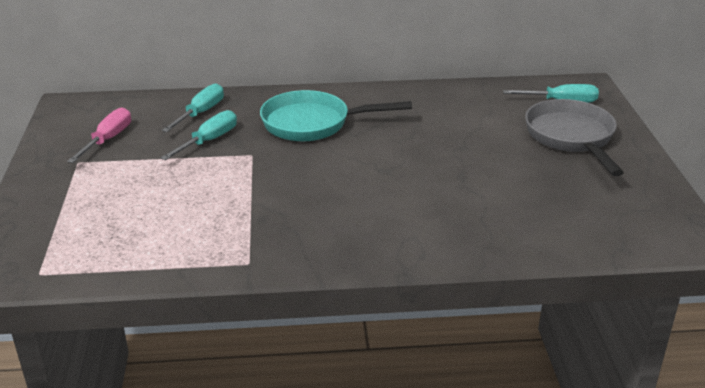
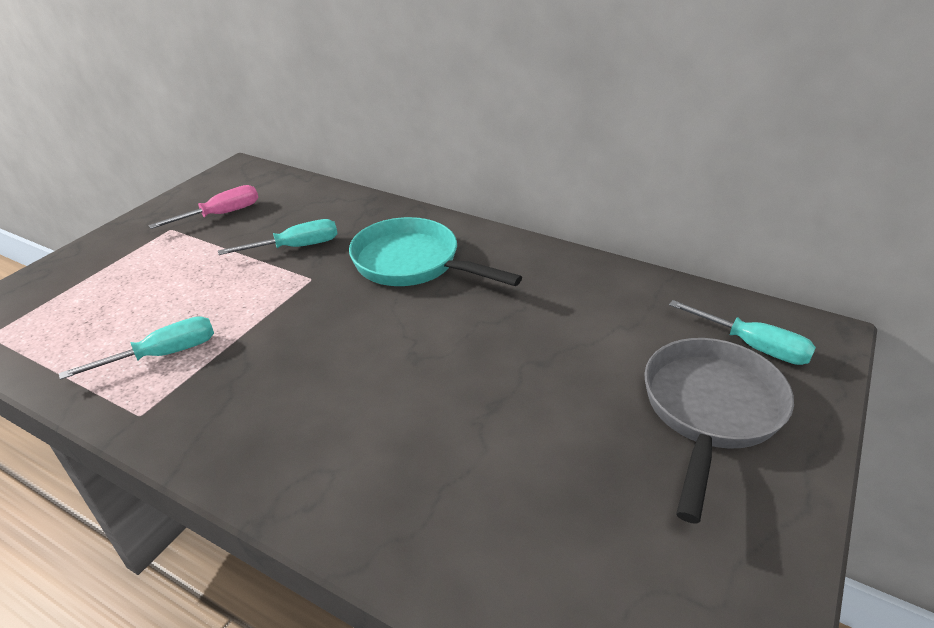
camera: 35 degrees right, 5 degrees up
(201, 113) = (328, 213): turquoise screwdriver -> turquoise screwdriver (163, 354)

